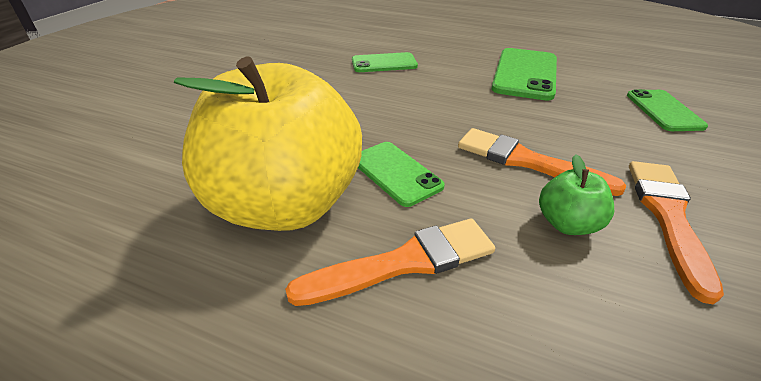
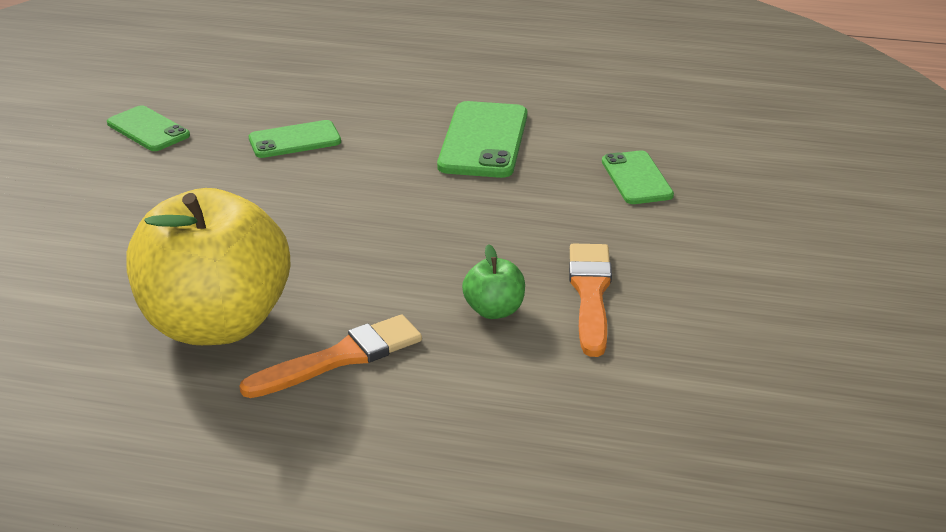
camera: 10 degrees left, 5 degrees down
(395, 173) = (325, 282): green phone -> green phone (148, 129)
(527, 161) = (466, 255): orange brush -> none

